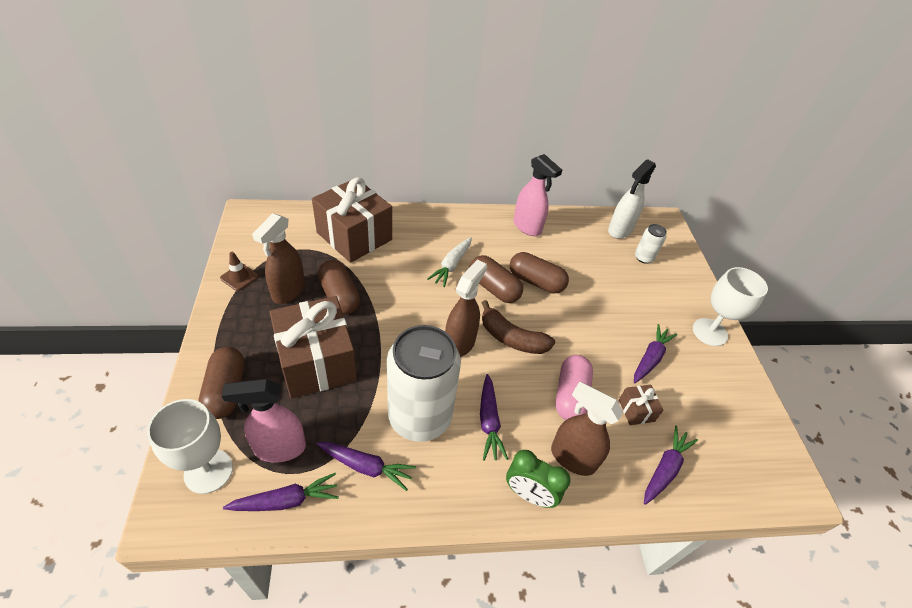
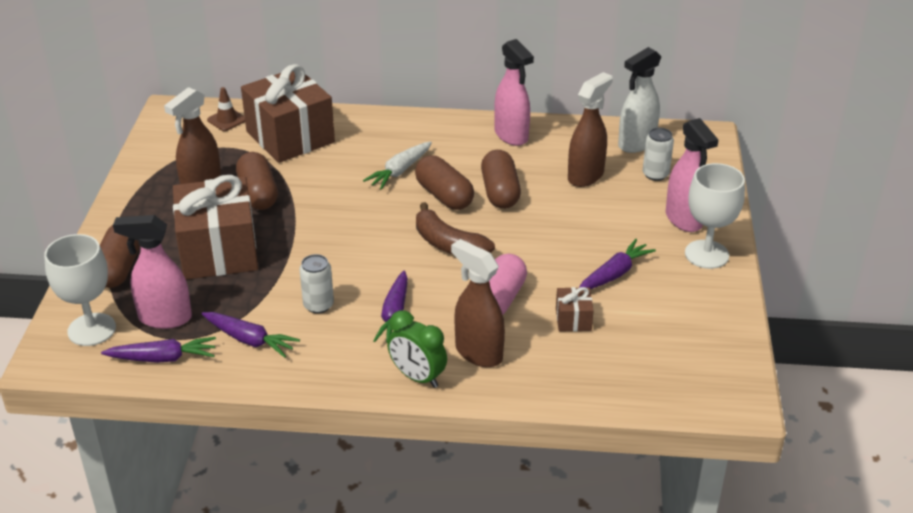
camera: 15 degrees right, 10 degrees down
(239, 277) = (150, 171): brown traffic cone -> brown traffic cone (227, 120)
(420, 417) = (318, 305): white can -> white can, size x0.43
(460, 343) = (384, 245): brown spray bottle -> brown spray bottle (586, 176)
(536, 281) = (500, 192): brown capsule -> brown capsule turned 45 degrees clockwise
(665, 469) = (583, 371): purple carrot -> none
(680, 299) = (684, 220): none -> pink spray bottle

